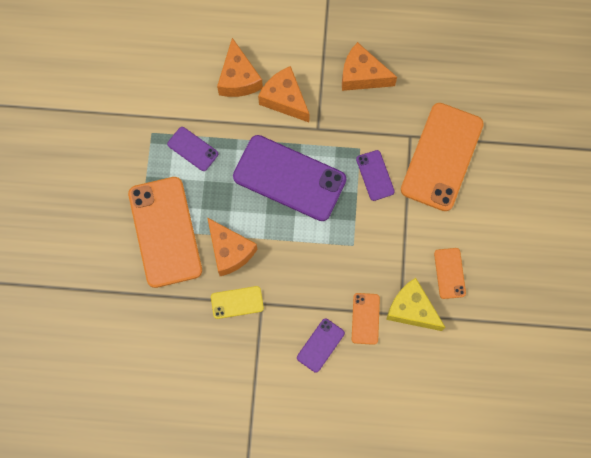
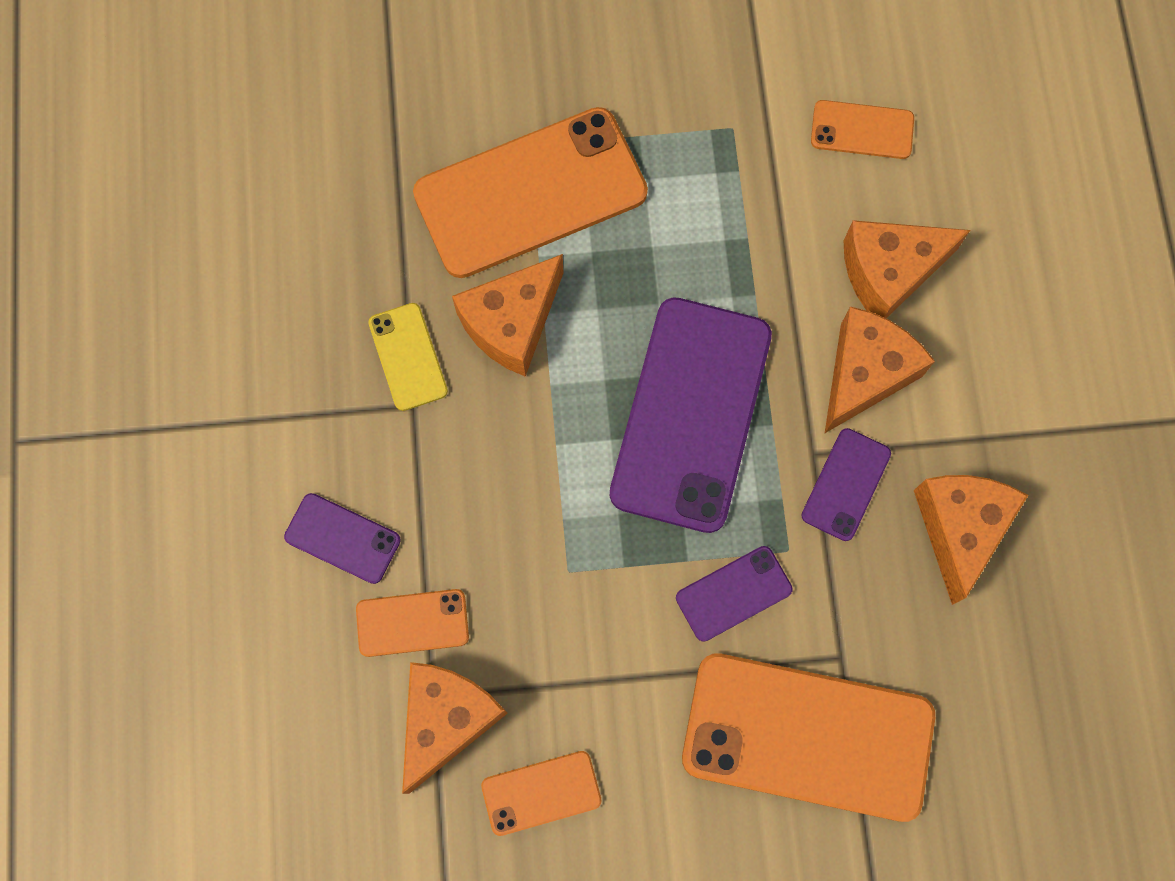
camera: 80 degrees right, 0 degrees up
(165, 75) = (862, 130): none -> orange phone
(193, 149) = (715, 212): purple phone -> purple phone (846, 484)
(411, 309) = (447, 719): yellow cheese -> orange cheese

